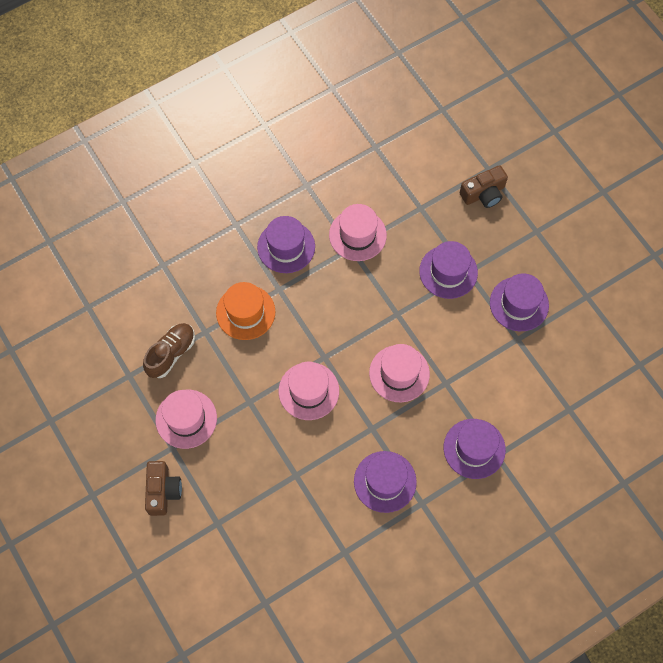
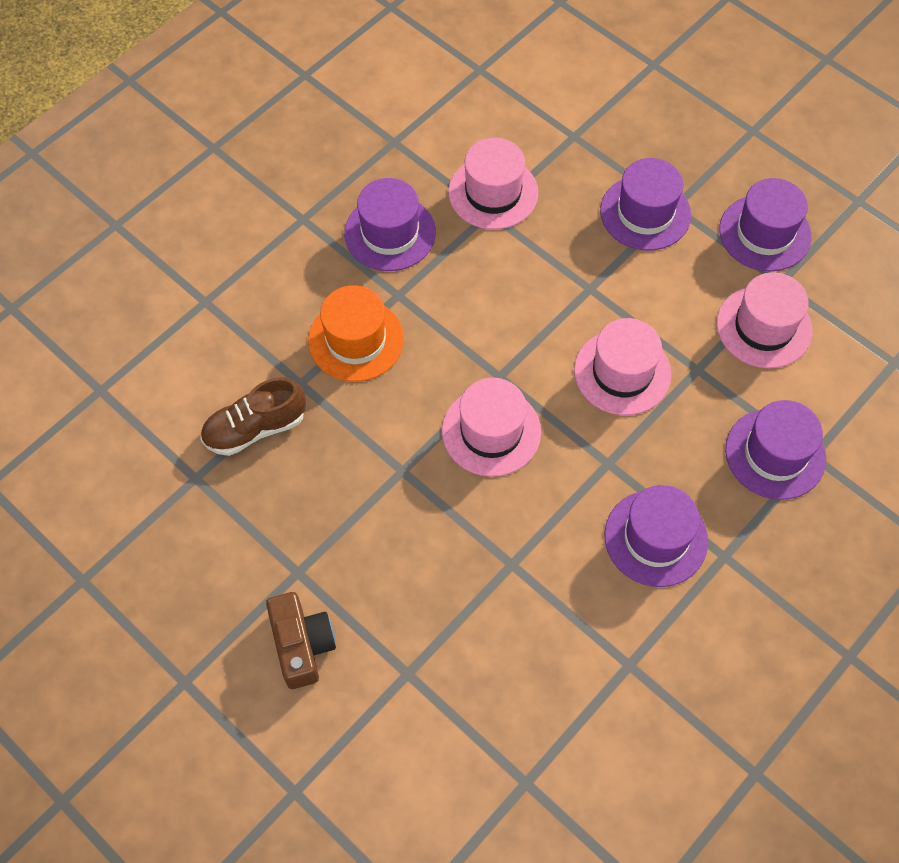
camera: 15 degrees left, 5 degrees down
(171, 353) = (255, 428): brown shoe -> brown shoe turned 135 degrees counterclockwise
(186, 419) = (308, 521): pink hat -> pink hat (764, 327)
(483, 194) = (658, 97): brown camera -> none

